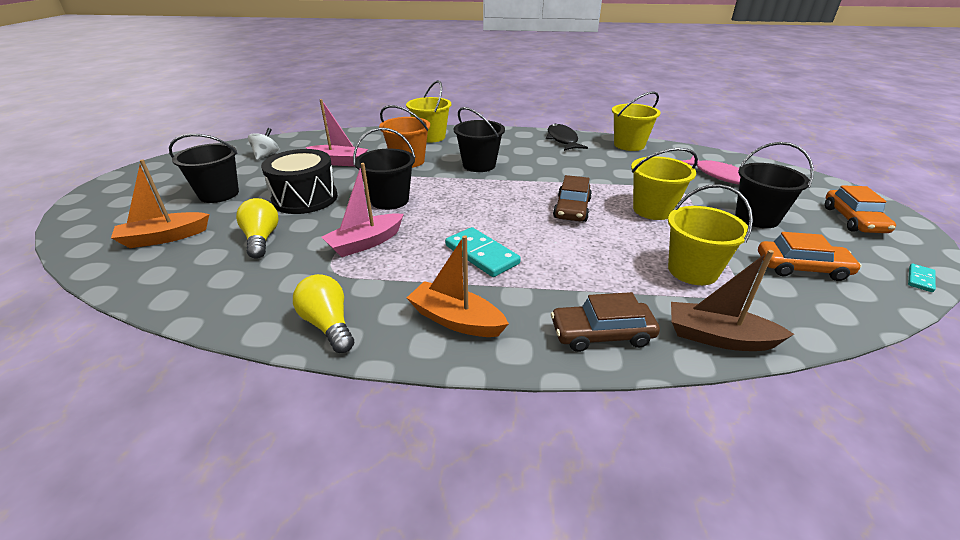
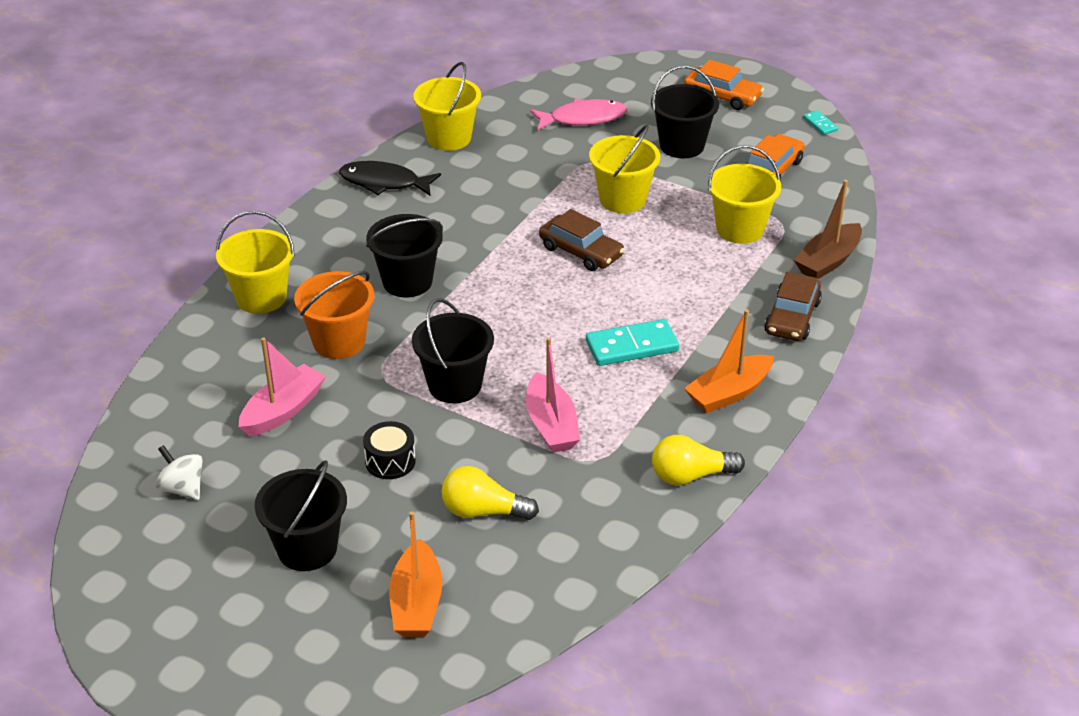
camera: 65 degrees left, 5 degrees up
(305, 198) = (390, 461): black drum -> black drum, size x0.53

